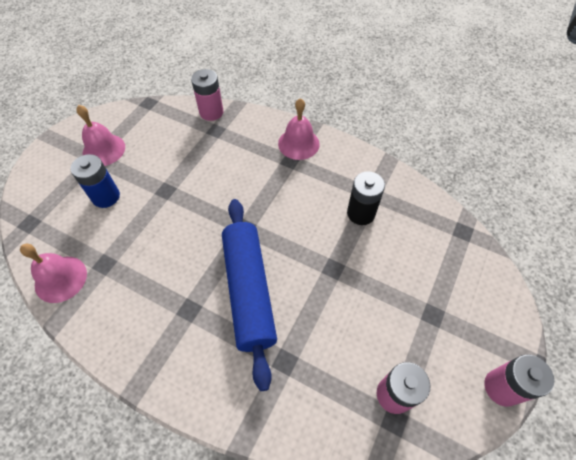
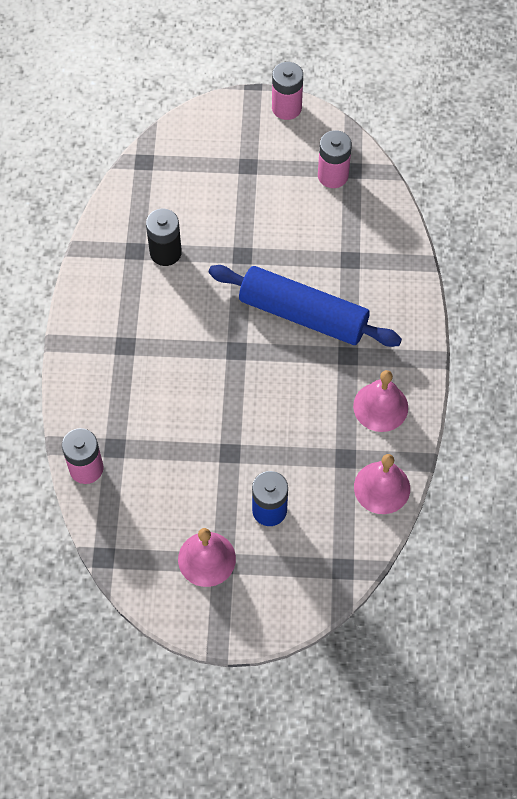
camera: 115 degrees left, 5 degrees up
(249, 291) = (303, 314): blue rolling pin -> blue rolling pin turned 60 degrees clockwise
(298, 143) = (94, 347): pink bell -> pink bell (380, 406)

